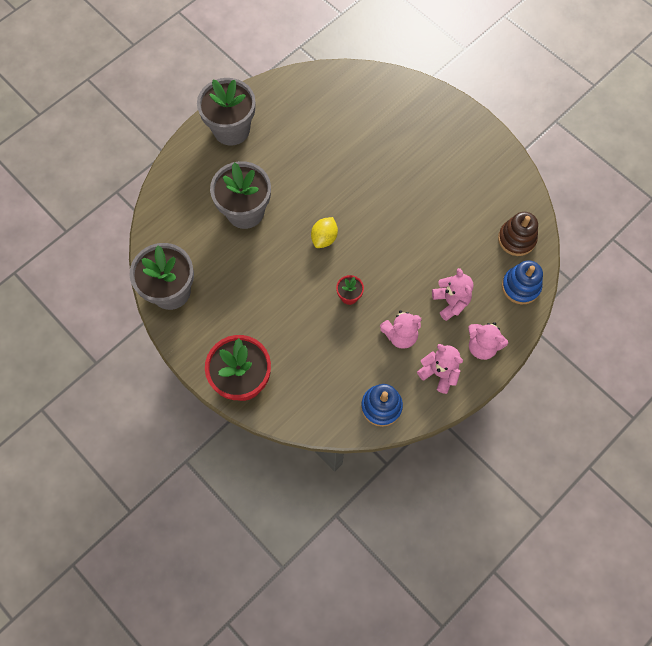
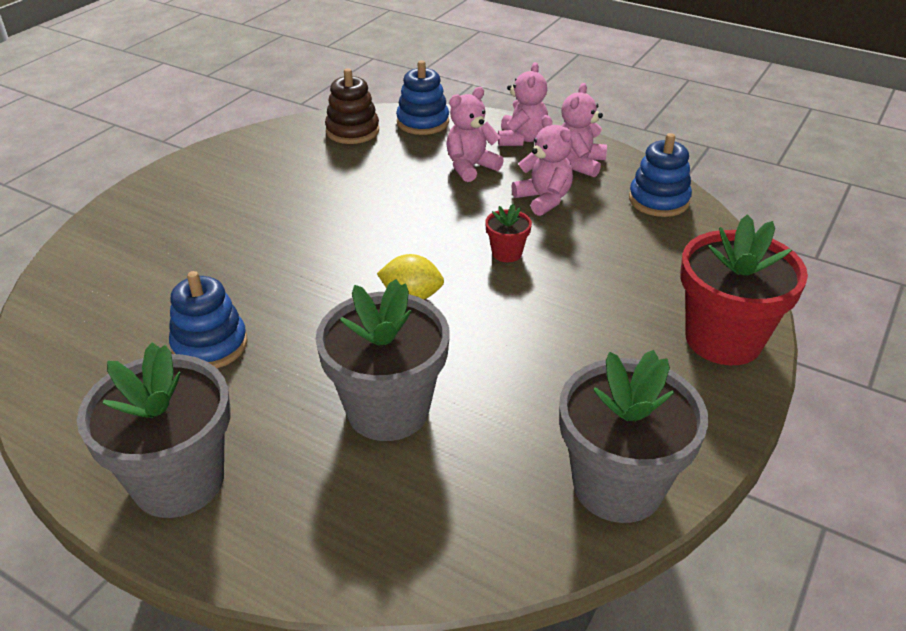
camera: 105 degrees left, 30 degrees down
(312, 144) = (210, 345): none -> blue stacking toy

